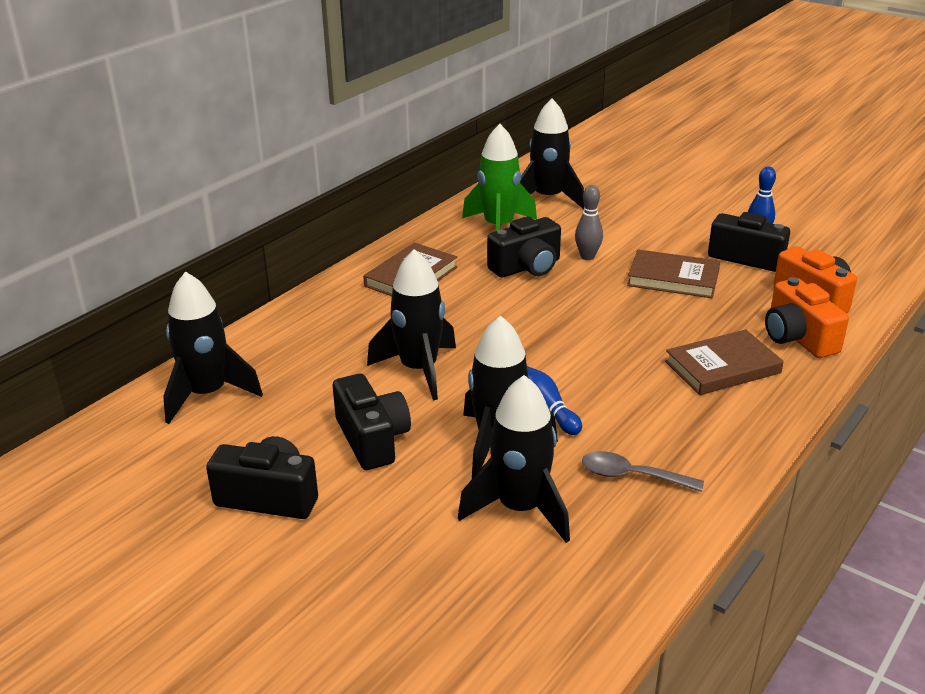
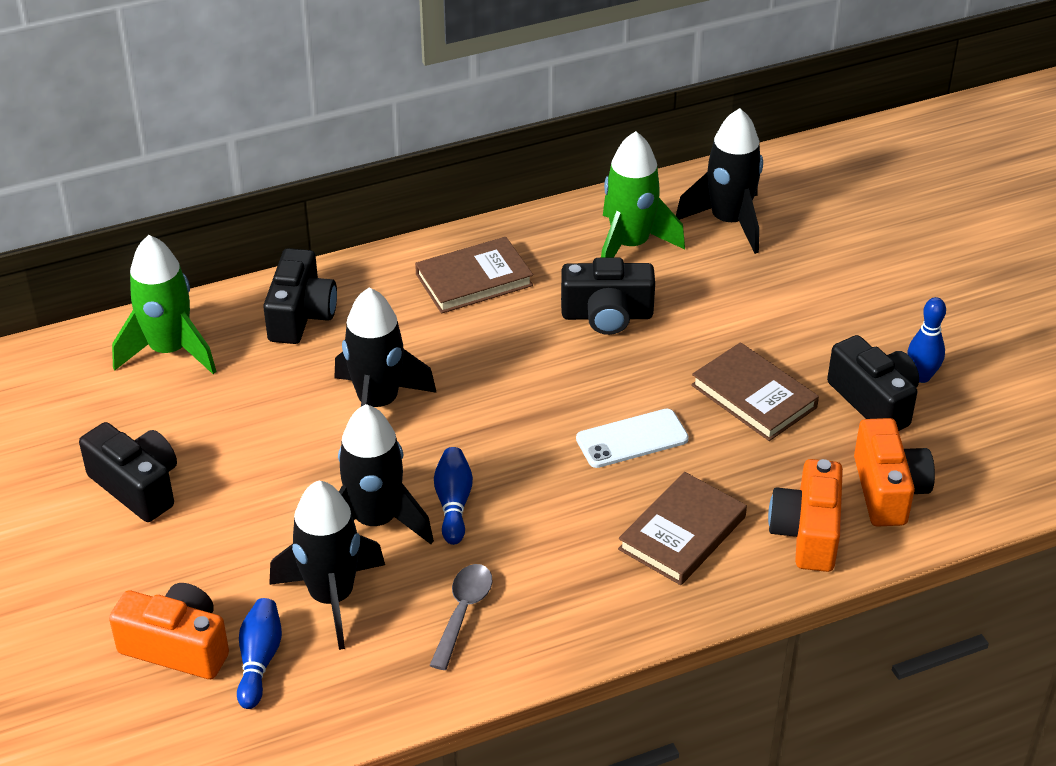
camera: 30 degrees right, 10 degrees up
(208, 394) = (170, 351): black rocket -> green rocket
(372, 439) = (269, 465): black camera -> black camera (301, 315)
(426, 602) = (177, 647): none -> orange camera
(509, 580) = (259, 660): none -> blue bowling pin
(587, 257) = (688, 327): grey bowling pin -> none
(625, 327) = (632, 439): none -> white phone
(632, 476) = (463, 612): grey spoon -> grey spoon turned 60 degrees clockwise
(722, 367) = (682, 533): brown book -> brown book turned 60 degrees counterclockwise

